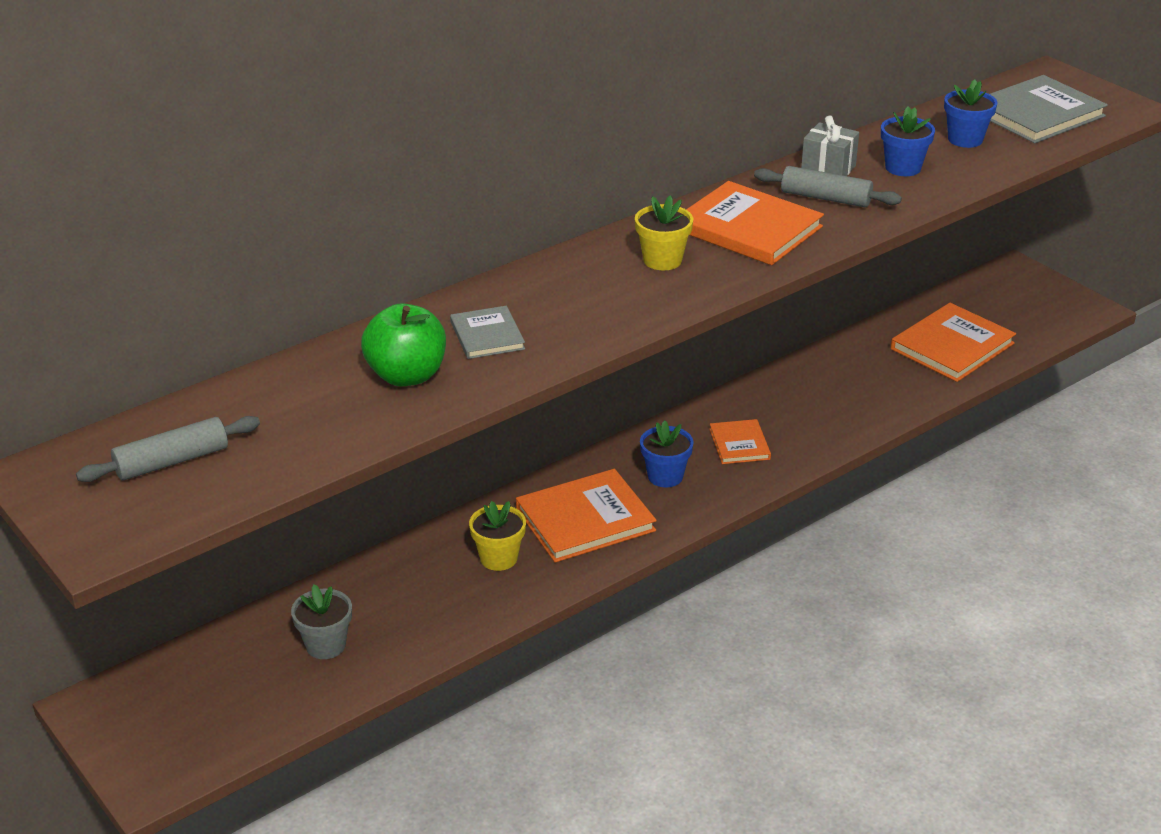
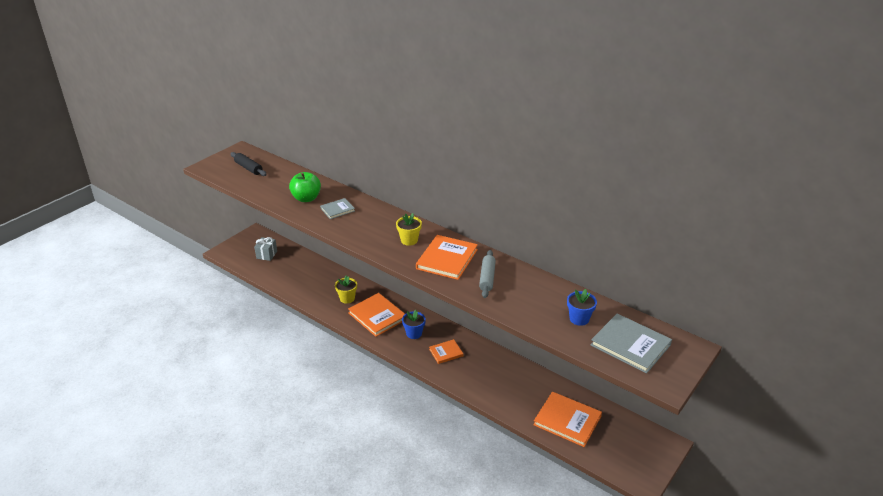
camera: 75 degrees right, 0 degrees up
(172, 461) = (248, 168): grey rolling pin -> black rolling pin
(325, 645) = (291, 270): grey flower pot -> none
(828, 169) = (517, 276): grey gift -> grey gift (266, 255)
(903, 168) = (533, 299): blue flower pot -> none

